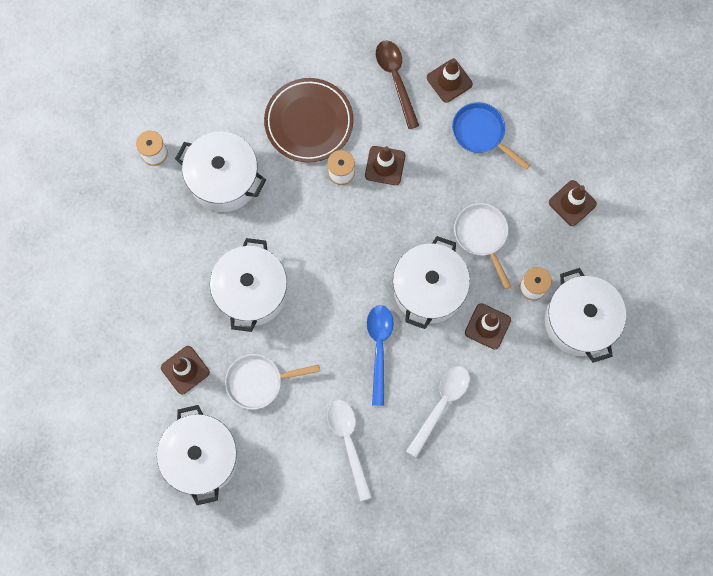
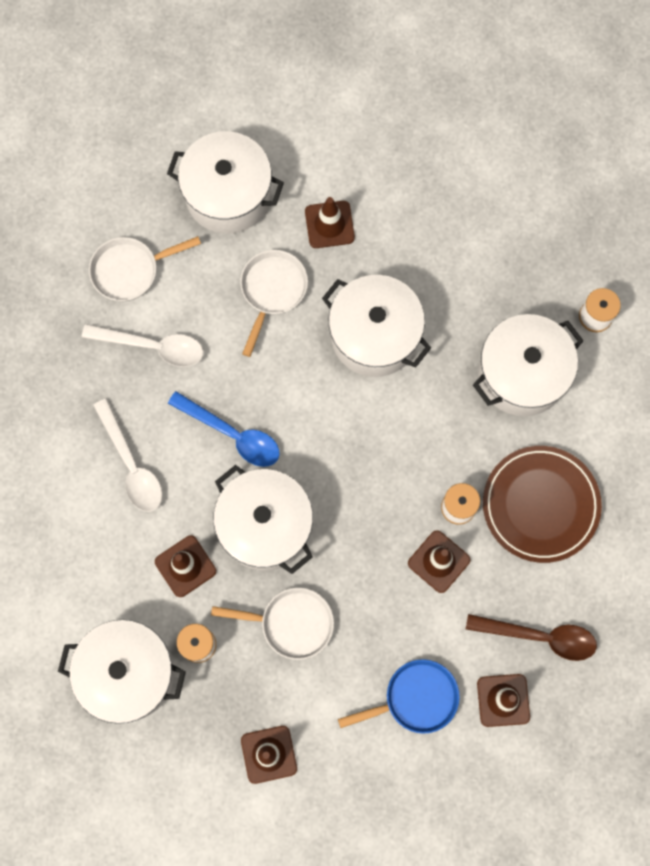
camera: 120 degrees right, 0 degrees up
(301, 494) = (130, 270): none -> white pan

